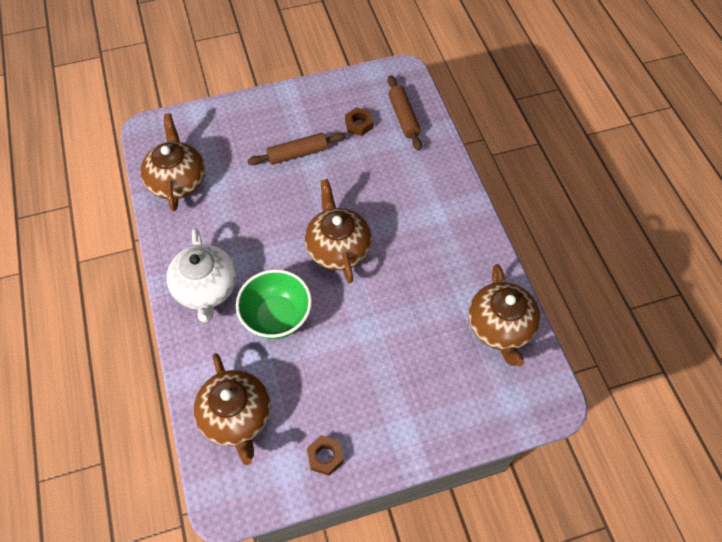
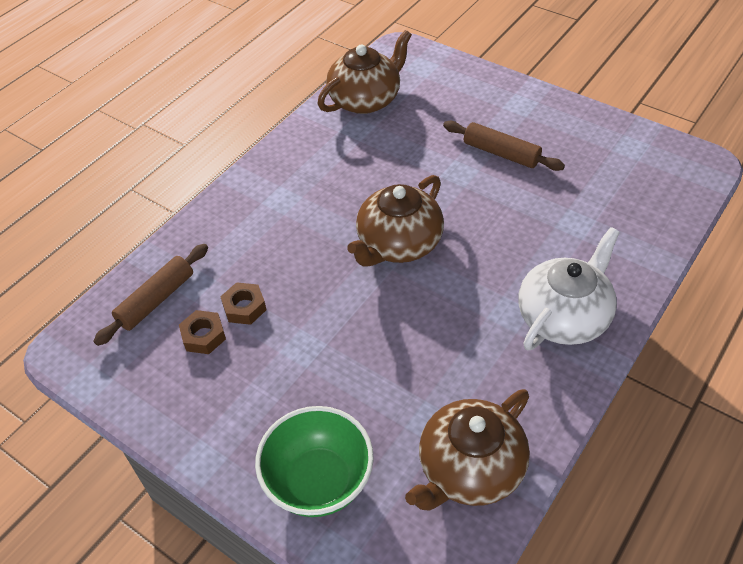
camera: 125 degrees left, 10 degrees down
(237, 417) = (639, 201): brown teapot -> none
(277, 317) = (523, 238): green bowl -> green bowl (319, 481)
(297, 154) = (305, 366): brown rolling pin -> brown rolling pin (501, 153)
(325, 457) = (594, 132): brown nut -> brown nut (244, 307)

